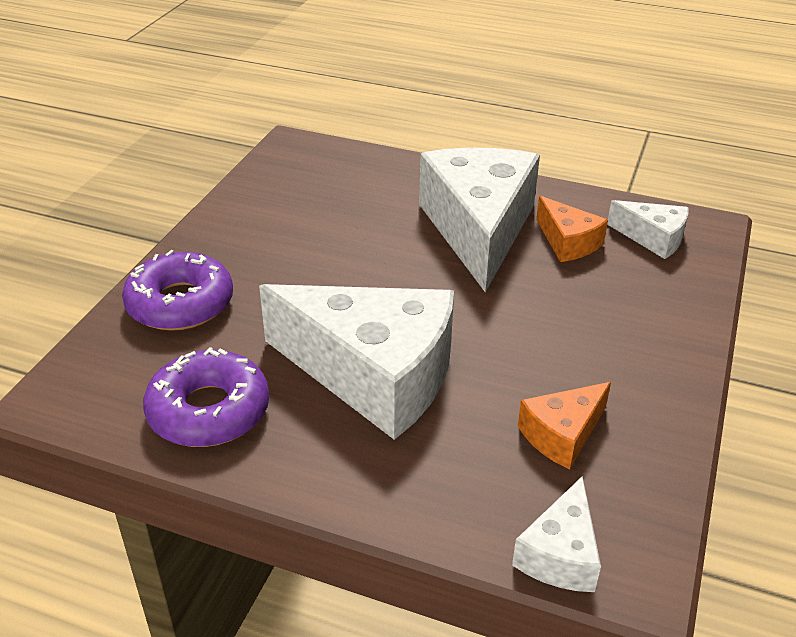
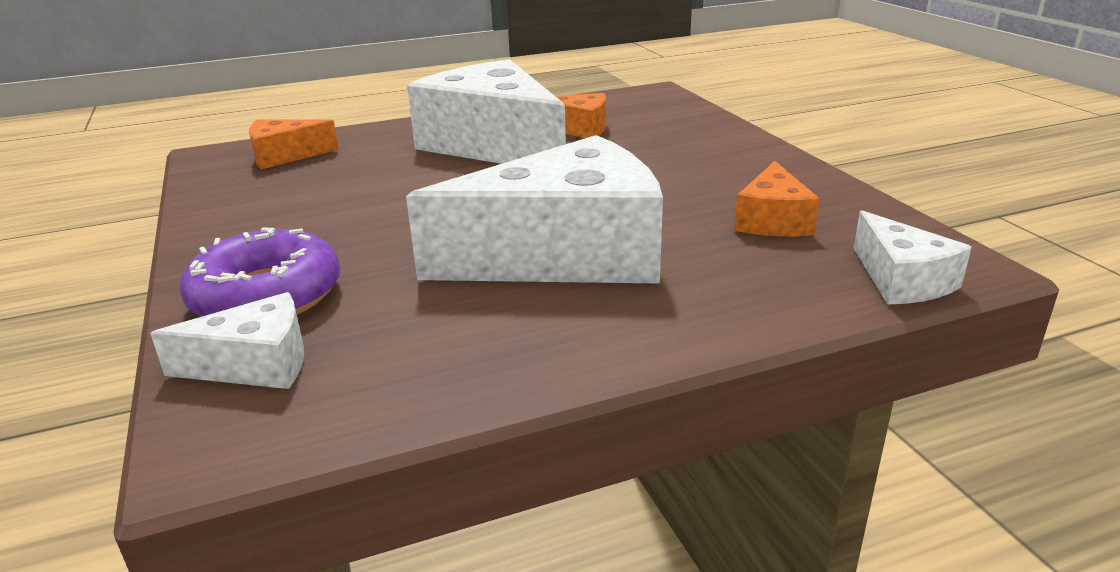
camera: 40 degrees left, 10 degrees down
(209, 411) = (445, 353): purple donut -> none
(331, 168) = (285, 156): none -> orange cheese
(653, 238) = (633, 108): white cheese -> white cheese (255, 364)

